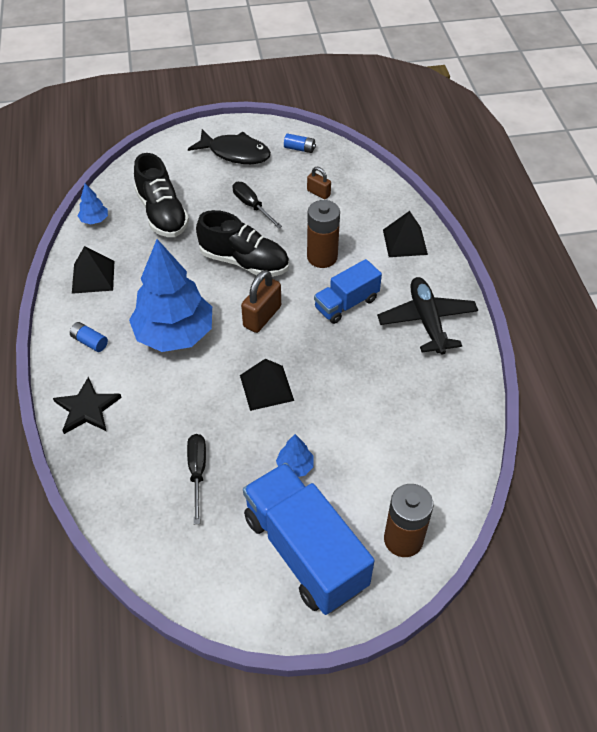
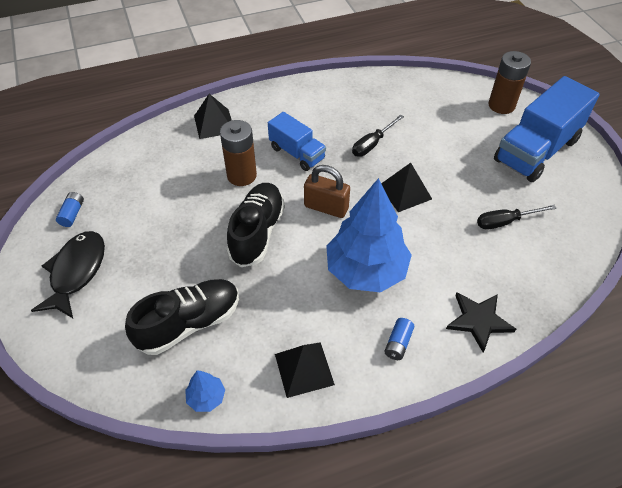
camera: 100 degrees left, 0 degrees up
(252, 206) = (171, 240): black screwdriver -> black screwdriver (372, 144)
(295, 466) = (472, 164): blue tree -> none
(318, 193) = (148, 189): brown padlock -> none
(427, 321) = (305, 105): black plane -> none

